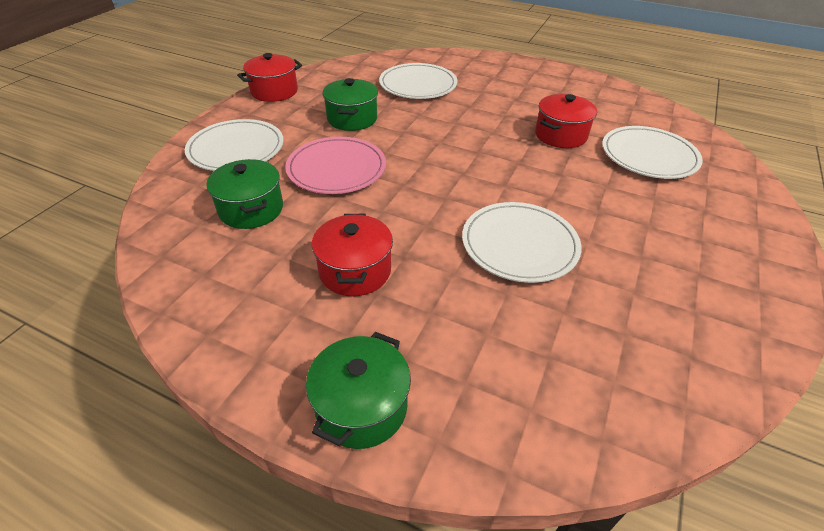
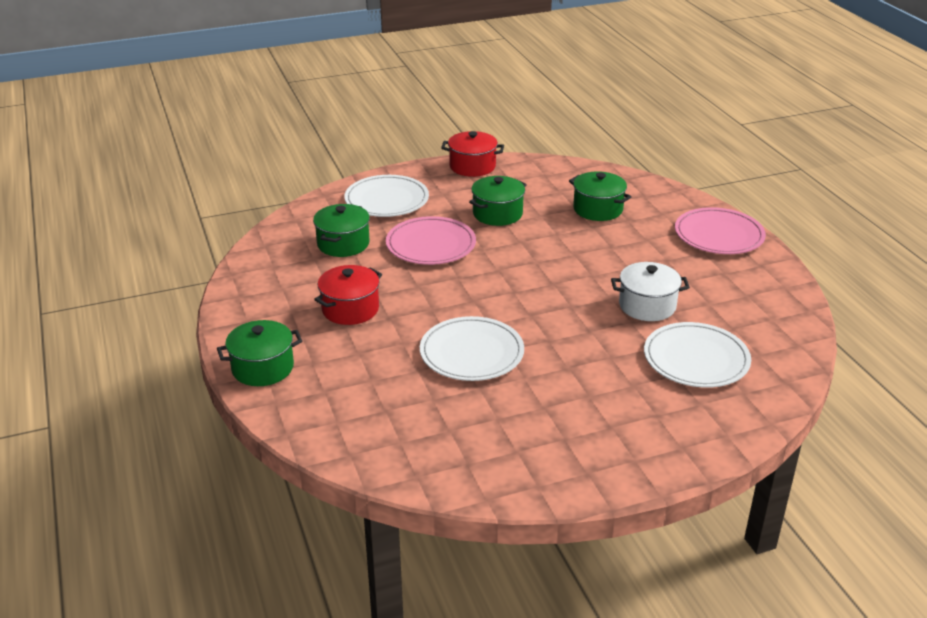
camera: 45 degrees right, 10 degrees down
(418, 85) = (598, 209): white plate -> green pot
(516, 70) = (719, 235): none -> pink plate
(560, 135) = (647, 306): red pot -> white pot

